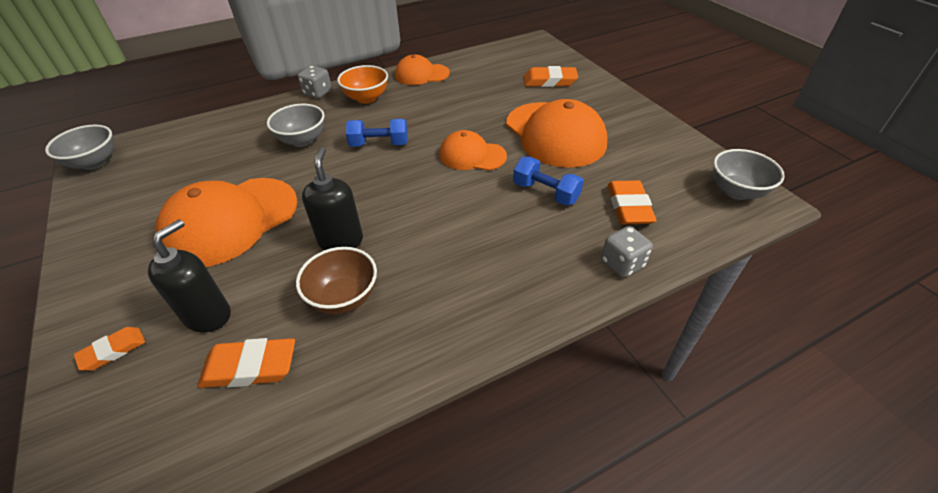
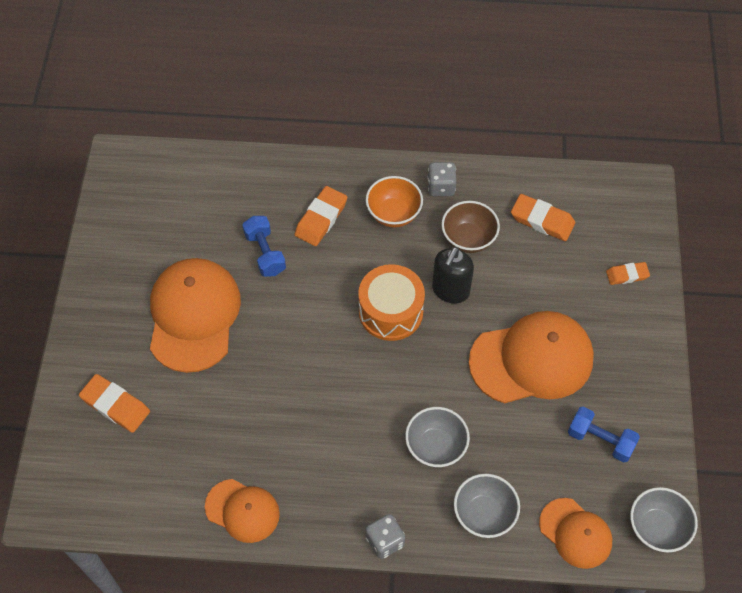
camera: 150 degrees left, 15 degrees up
(208, 315) = (562, 272): black soap dispenser -> none
(366, 98) = (334, 493): orange bowl -> orange bowl (393, 214)
(379, 144) = (363, 395): blue dumbbell -> blue dumbbell (600, 440)
(392, 200) = (391, 311): none -> orange drum
(472, 155) = (289, 330): orange cap -> orange cap (575, 533)
(622, 264) = (271, 169): grey dice -> grey dice (441, 187)
(629, 206) = (218, 207): orange eraser -> orange eraser (321, 219)
(737, 191) = (126, 177): grey bowl -> grey bowl (484, 514)

